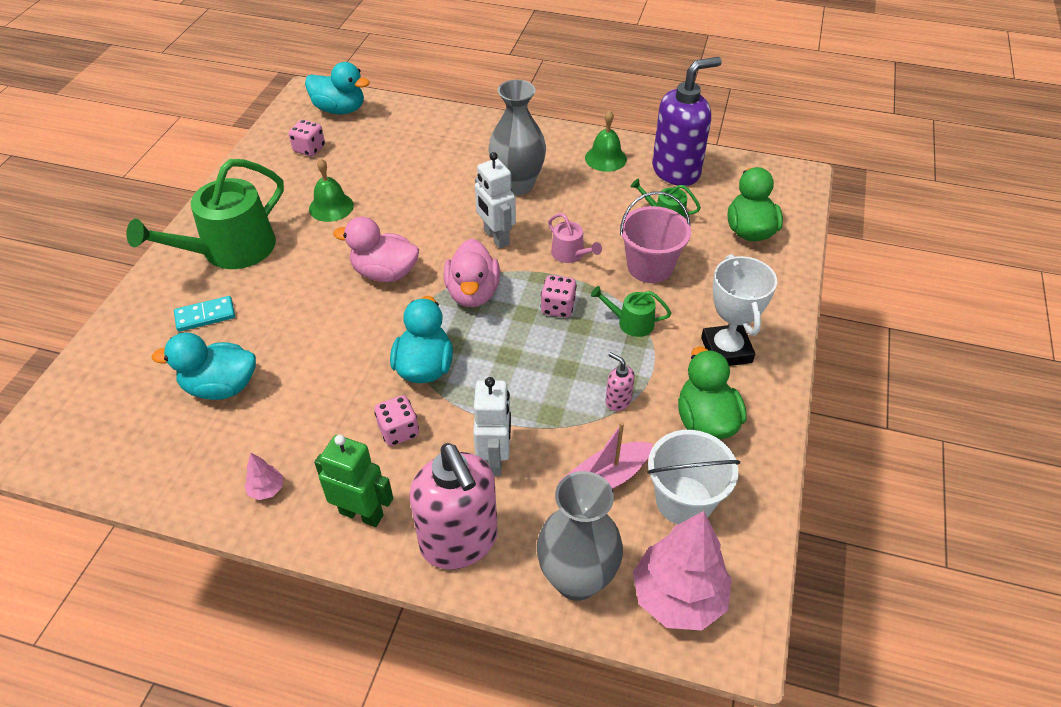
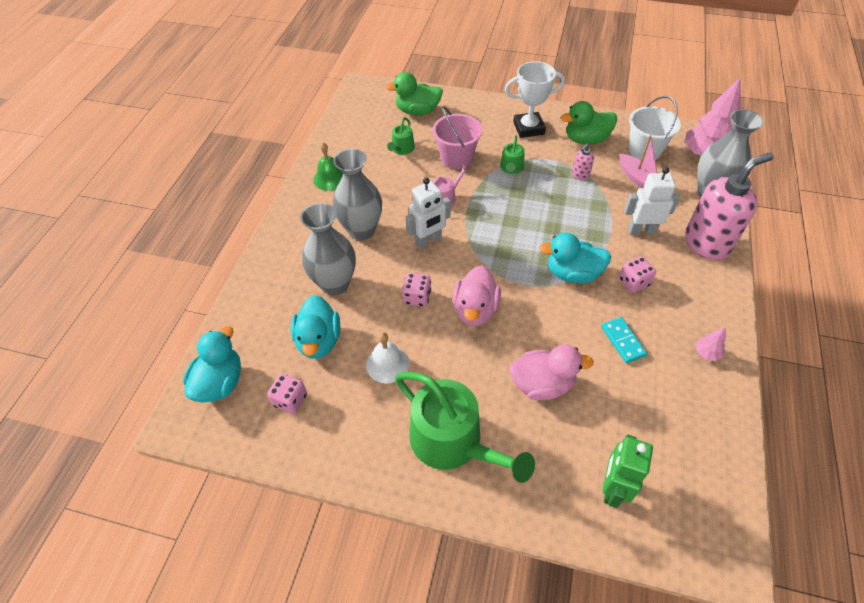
camera: 90 degrees left, 5 degrees up
(205, 316) = (544, 442): turquoise domino -> turquoise domino (622, 341)
(221, 387) = (622, 407): turquoise duck -> turquoise duck (319, 340)
(331, 207) = (387, 364): green bell -> white bell
(361, 513) = (705, 294): green robot -> green robot (612, 488)
(441, 169) = (335, 284): none -> grey vase
(473, 293) = (493, 251): pink duck -> pink duck (542, 384)
(558, 307) = (502, 203): pink dice -> pink dice (417, 297)
(676, 171) = (350, 141): purple soap dispenser -> none

